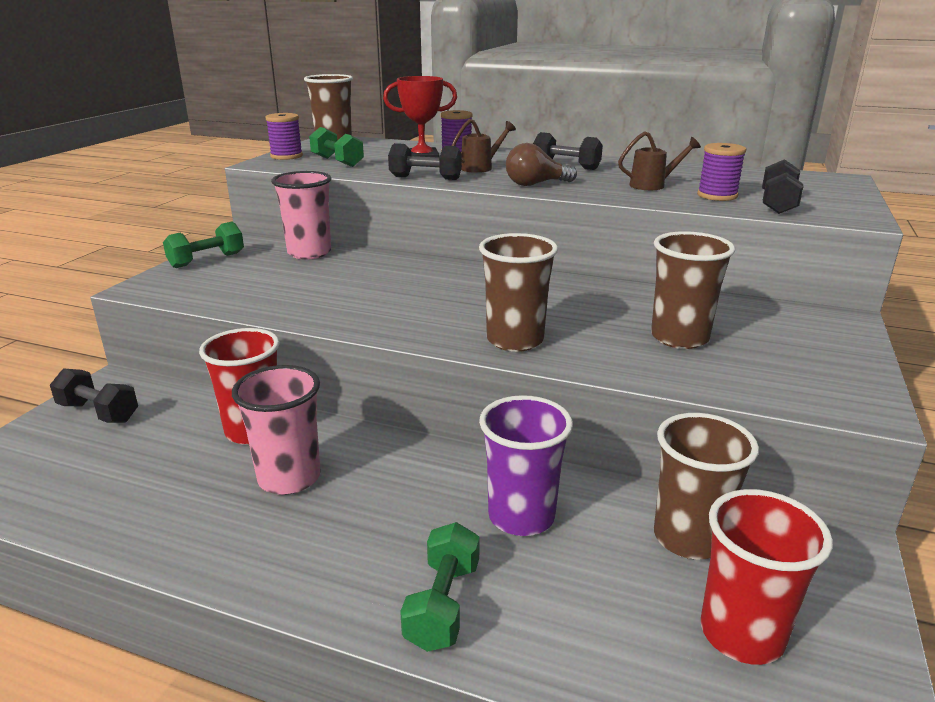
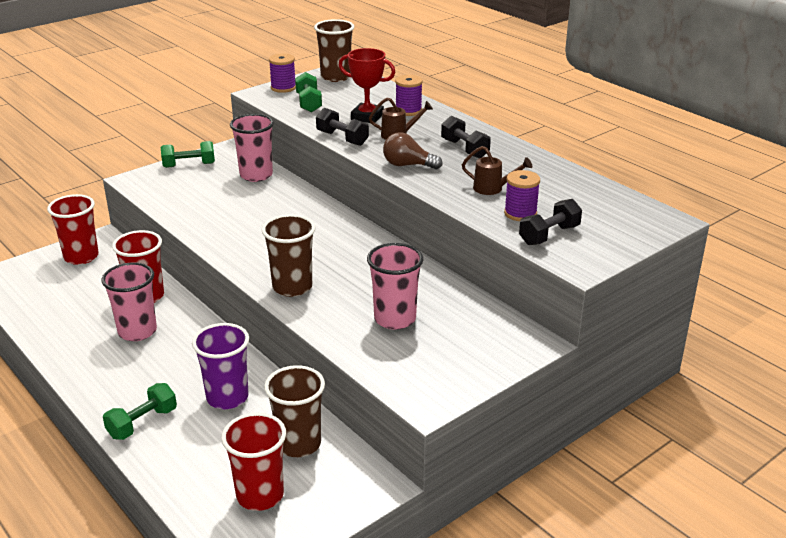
camera: 30 degrees right, 5 degrees up
(99, 412) = (81, 257): black dumbbell -> red cup
(679, 338) = (395, 319): brown cup -> pink cup

